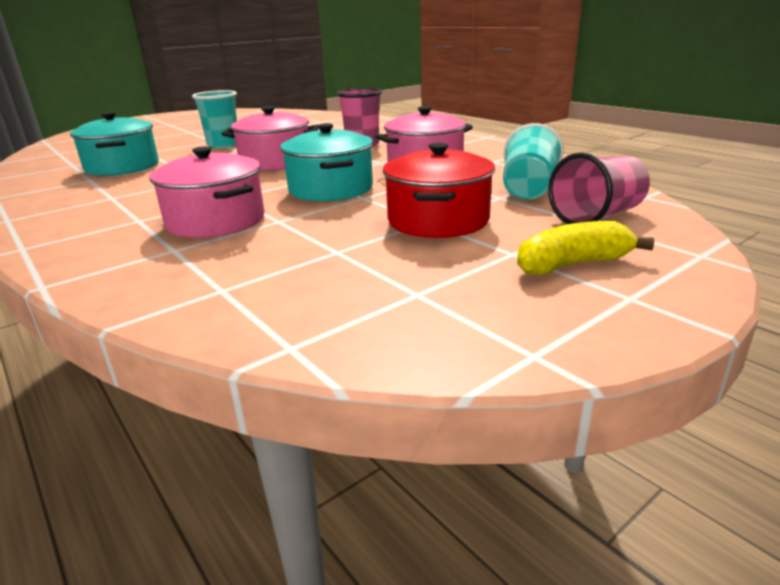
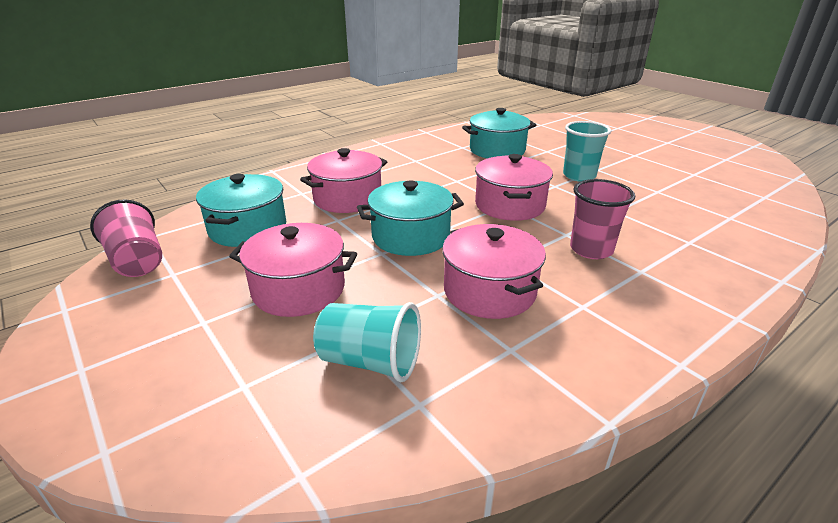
camera: 90 degrees right, 5 degrees up
(286, 267) = (248, 229): none -> turquoise pot
(438, 220) = (299, 289): red pot -> pink pot
(572, 264) = (156, 351): yellow banana -> none
(597, 216) = (253, 399): pink cup -> pink cup (137, 261)

